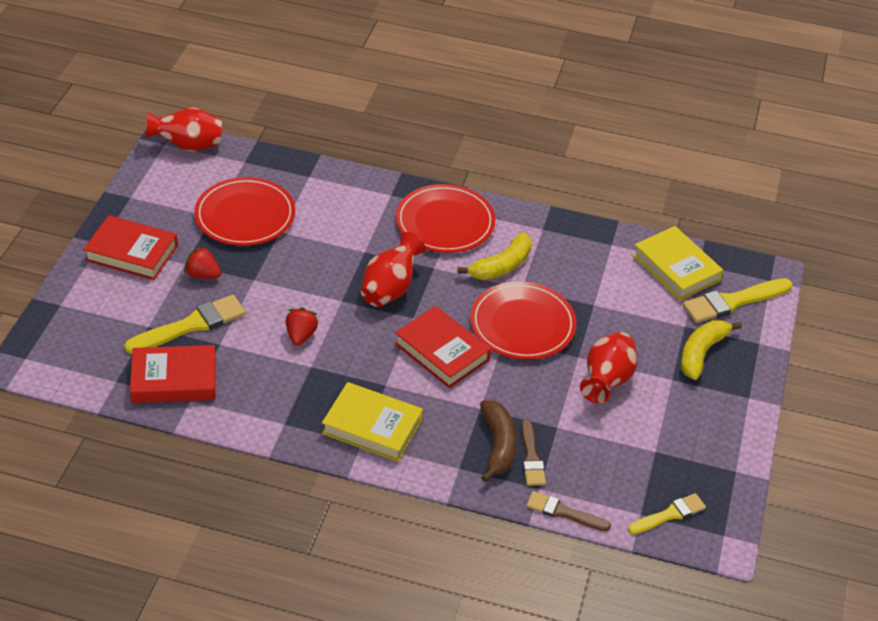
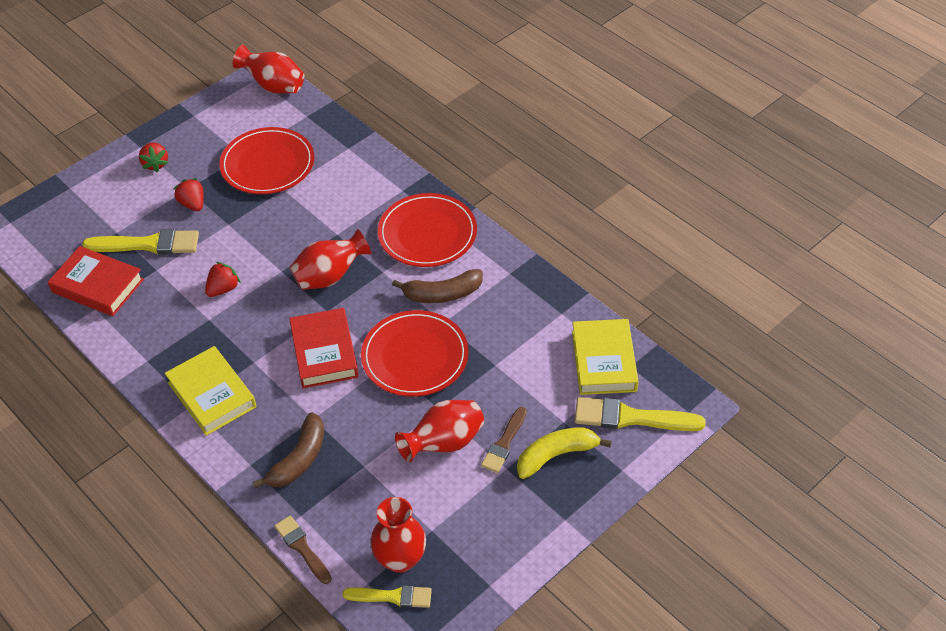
camera: 35 degrees right, 5 degrees up
(132, 253) = (155, 164): red book -> red strawberry
(501, 266) = (442, 294): yellow banana -> brown banana
(531, 457) = (318, 484): brown brush -> brown brush (504, 443)
(650, 483) = (400, 559): none -> red vase

